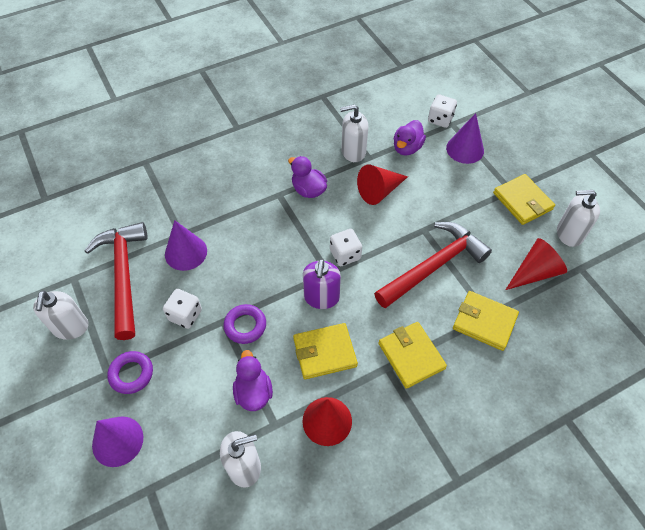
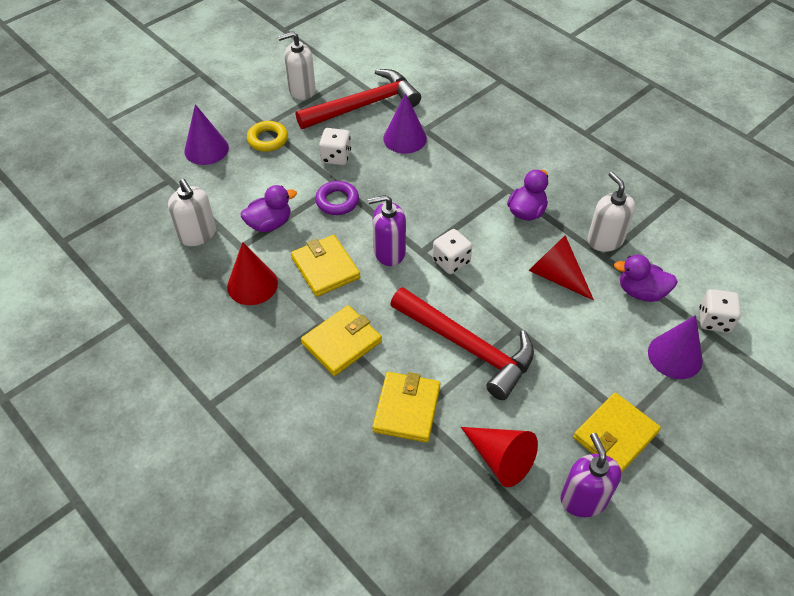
camera: 75 degrees right, 5 degrees down
(131, 374) = (267, 139): purple ring -> yellow ring
(569, 234) = (583, 499): white soap dispenser -> purple soap dispenser

